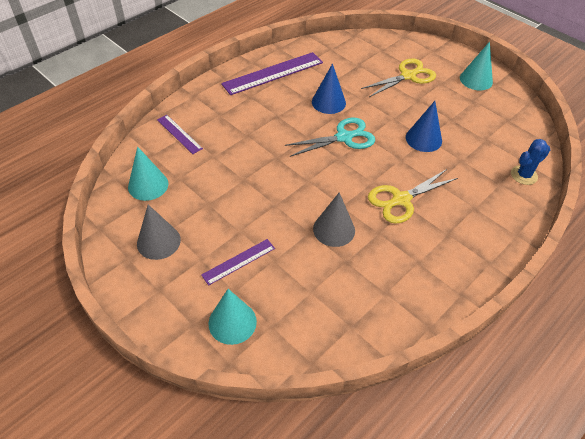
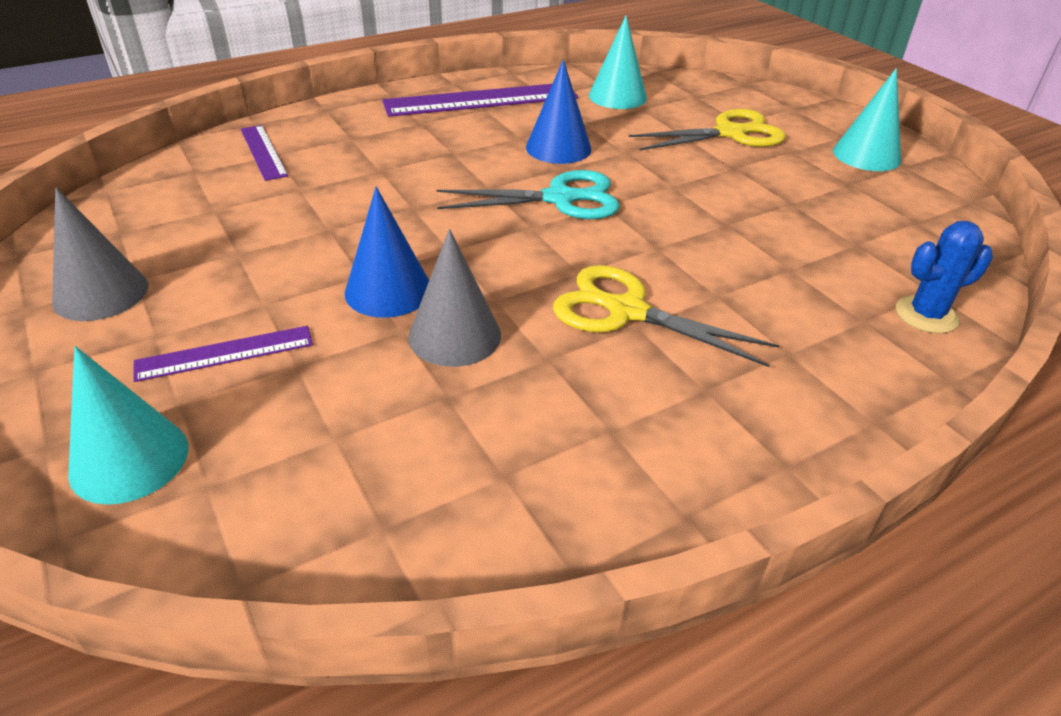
camera: 15 degrees right, 10 degrees down
(148, 185) = (153, 210): turquoise cone -> turquoise cone (617, 96)
(401, 200) = (625, 311): yellow scissors -> yellow scissors turned 45 degrees clockwise
(423, 139) = (721, 224): blue cone -> blue cone (388, 290)

